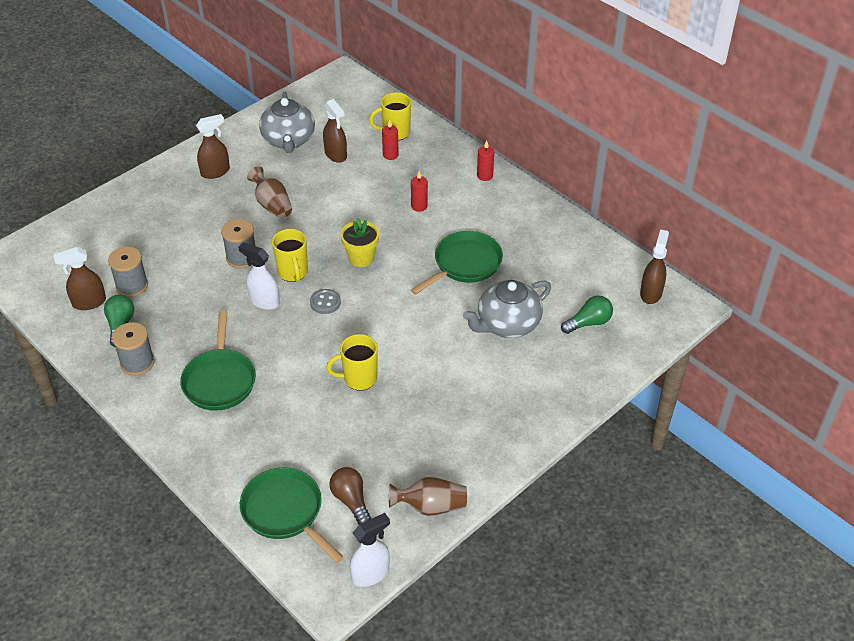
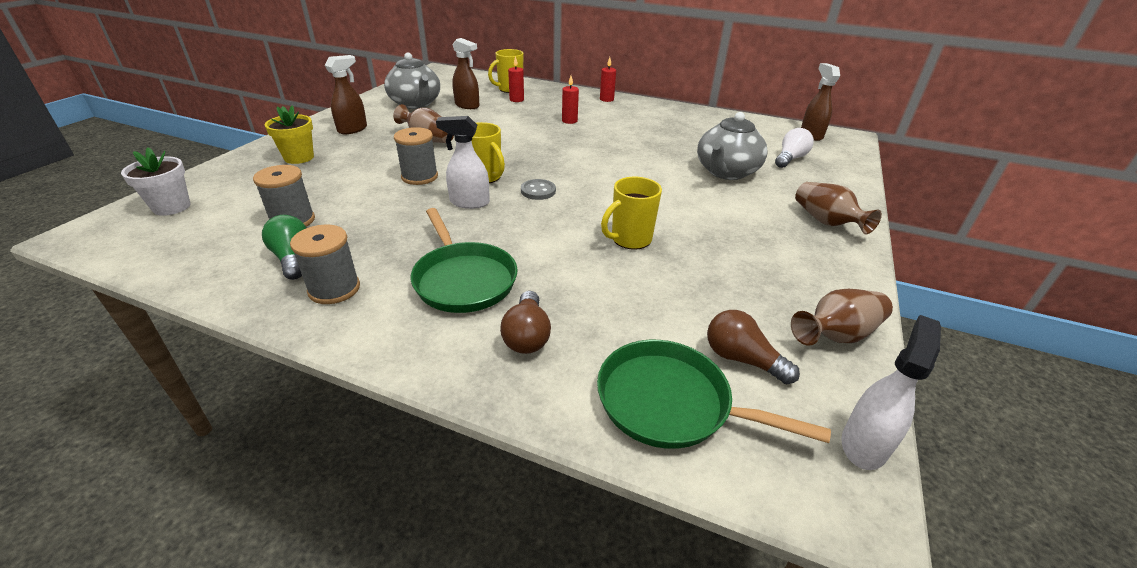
camera: 25 degrees left, 10 degrees down
(57, 246) = (171, 207): none -> white flower pot
(89, 302) = (235, 246): brown spray bottle -> none
(234, 439) = (527, 335): none -> brown light bulb
(361, 258) = (546, 157): yellow flower pot -> yellow flower pot (299, 157)
(465, 264) = (645, 145): green pan -> none
(535, 409) = (826, 222): none -> brown vase
(588, 323) = (790, 159): green light bulb -> white light bulb

